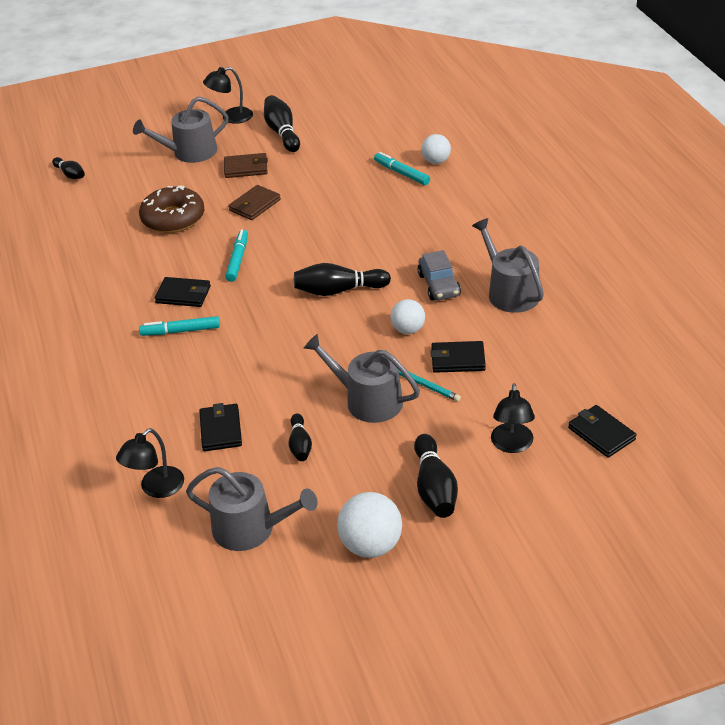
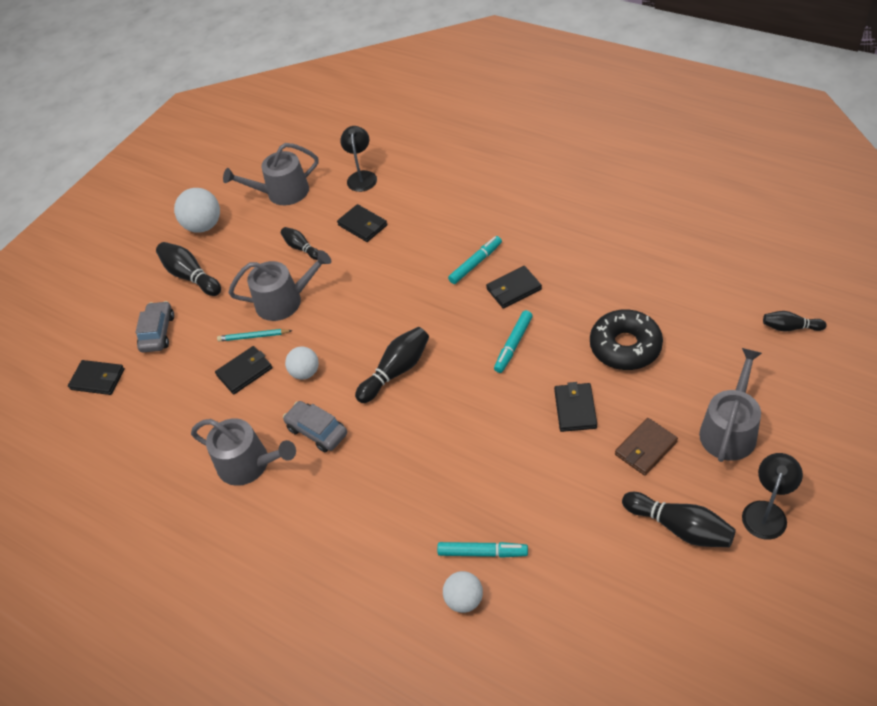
camera: 145 degrees right, 10 degrees up
(173, 218) = (625, 346): brown donut -> black donut
(238, 260) = (513, 345): turquoise marker -> turquoise marker turned 60 degrees clockwise
(254, 205) = (575, 409): brown wallet -> black wallet
(512, 445) = (158, 332): black lamp -> grey car

